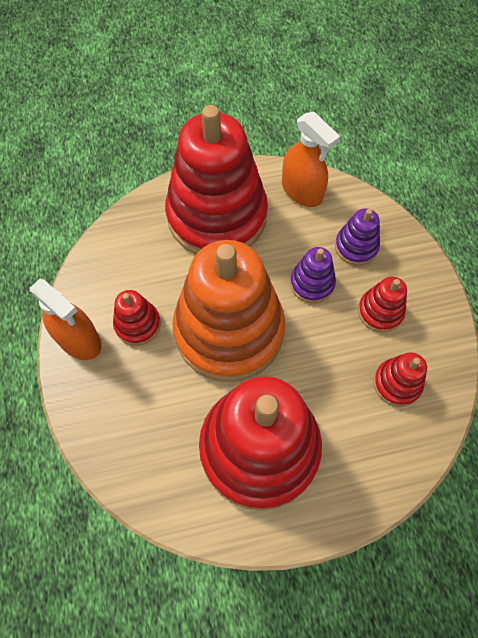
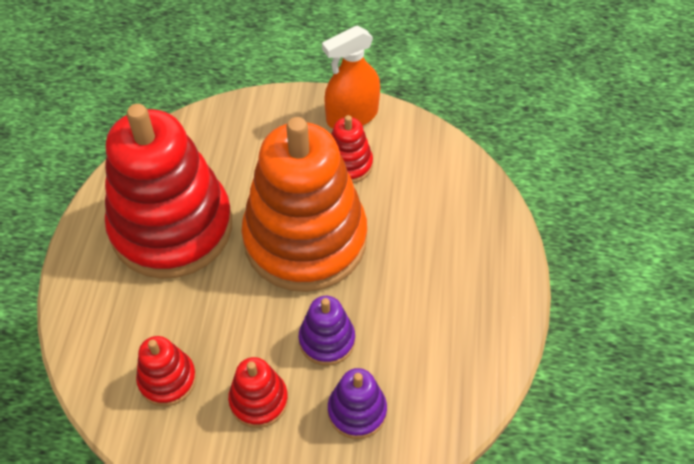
camera: 110 degrees right, 10 degrees down
(217, 216) = (457, 272): red stacking toy -> none
(302, 191) = (464, 379): orange spray bottle -> none

